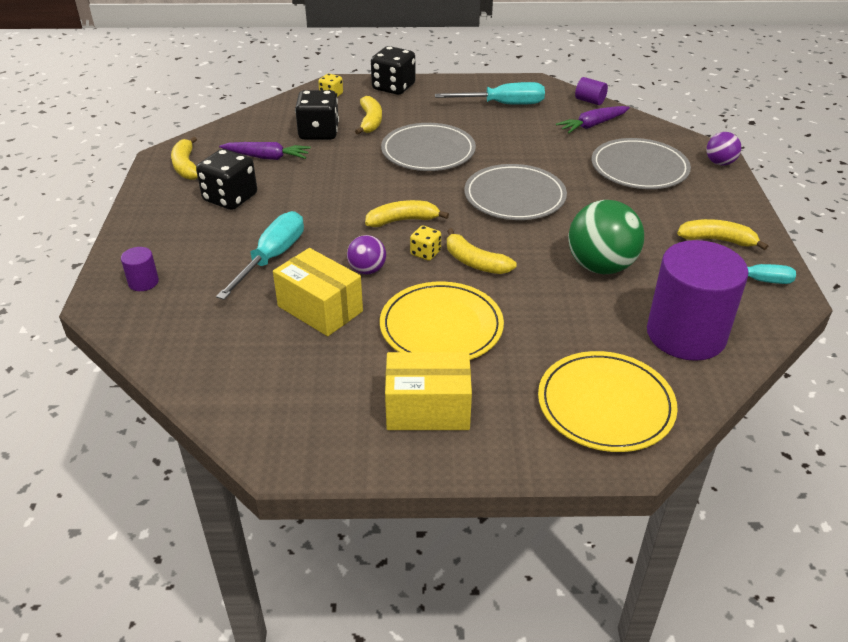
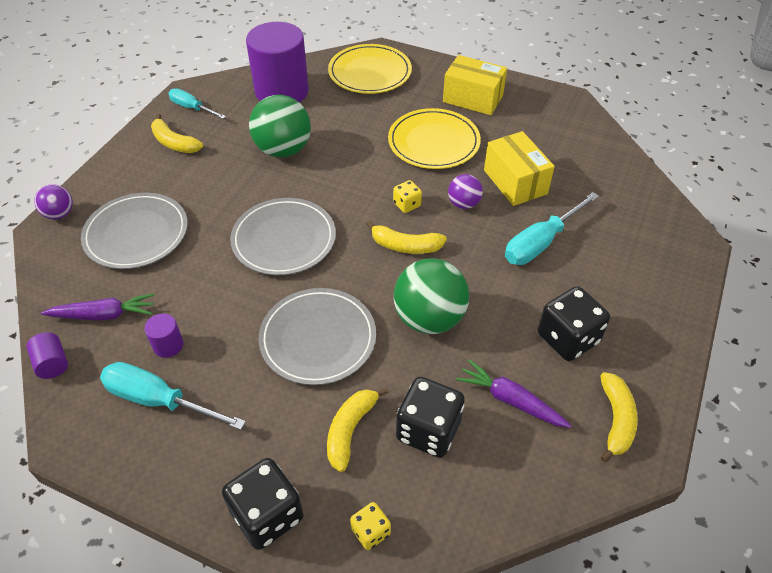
camera: 155 degrees left, 10 degrees up
(143, 282) = (660, 252): purple cylinder -> purple cylinder (168, 345)
(350, 181) = (429, 318): none -> green ball
(475, 262) = (373, 183): yellow banana -> none

